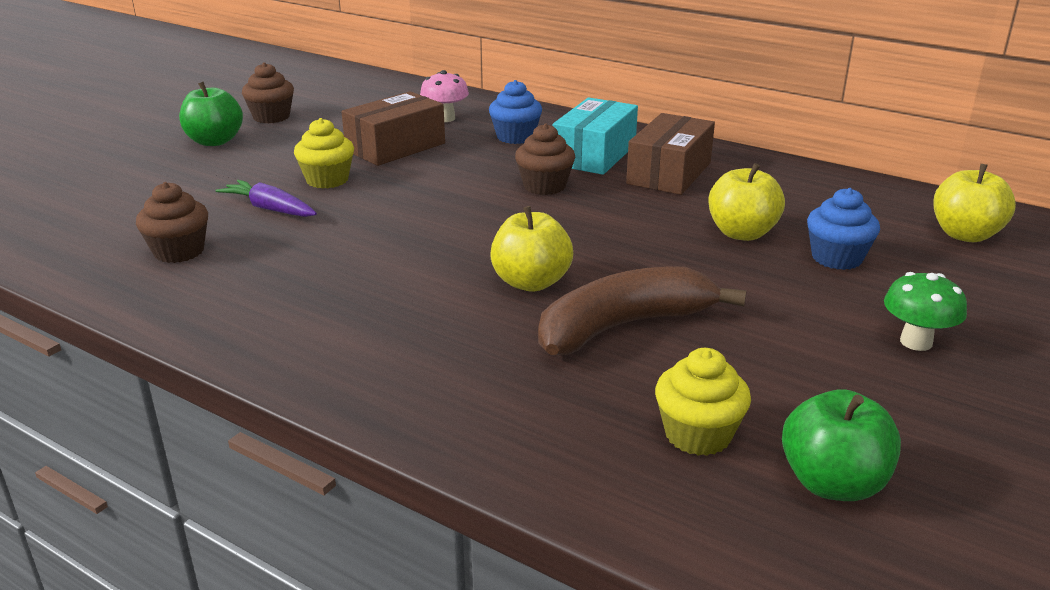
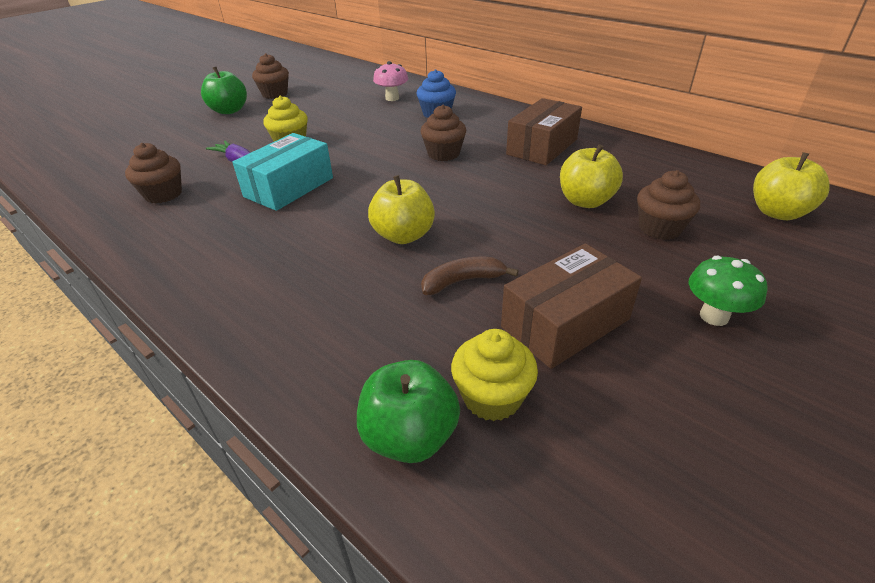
camera: 10 degrees right, 10 degrees up
(395, 147) = (348, 119): brown box -> brown box (565, 323)
(594, 155) = (490, 130): turquoise box -> turquoise box (289, 187)
(623, 326) = (463, 281): brown banana -> brown banana, size x0.53
(832, 483) = (602, 466): green apple -> green apple (410, 436)
(836, 258) = (660, 228): blue cupcake -> brown cupcake

